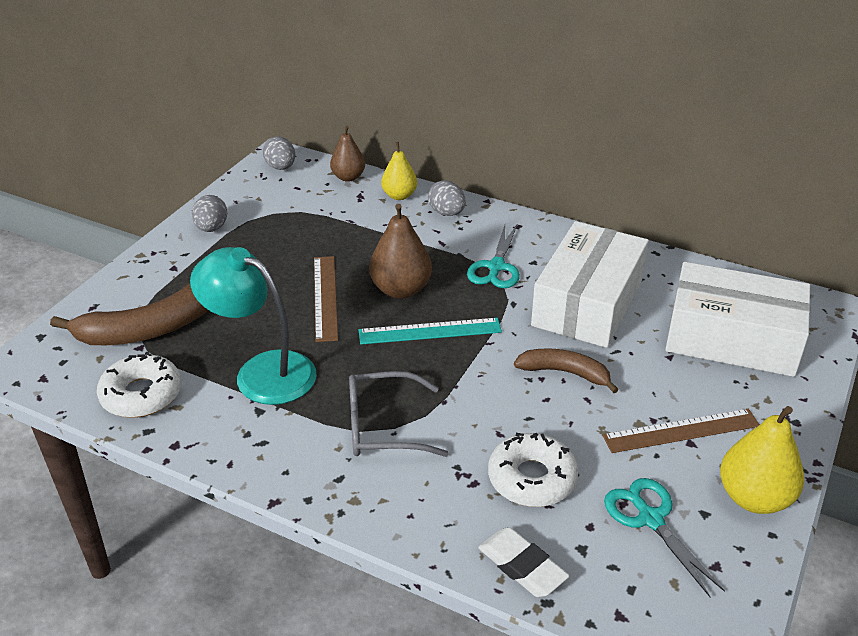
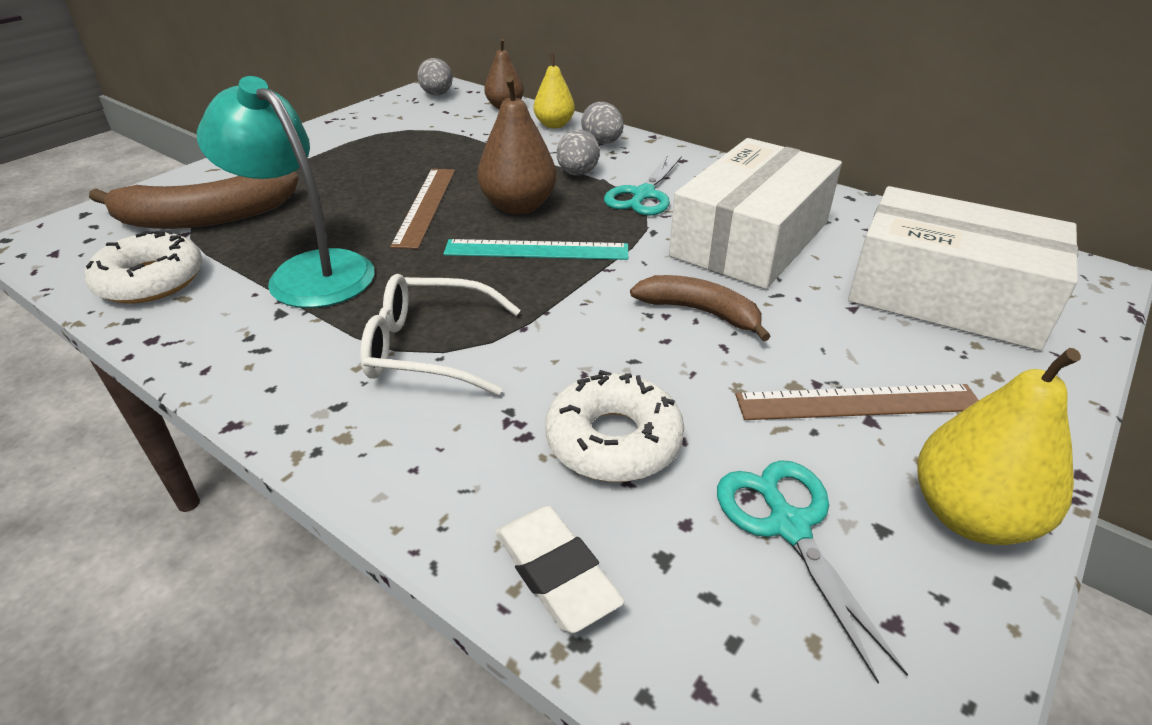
camera: 10 degrees right, 0 degrees up
(211, 228) = (334, 137): grey egg -> grey egg (577, 173)
(382, 427) = (427, 348): grey glasses -> white glasses

